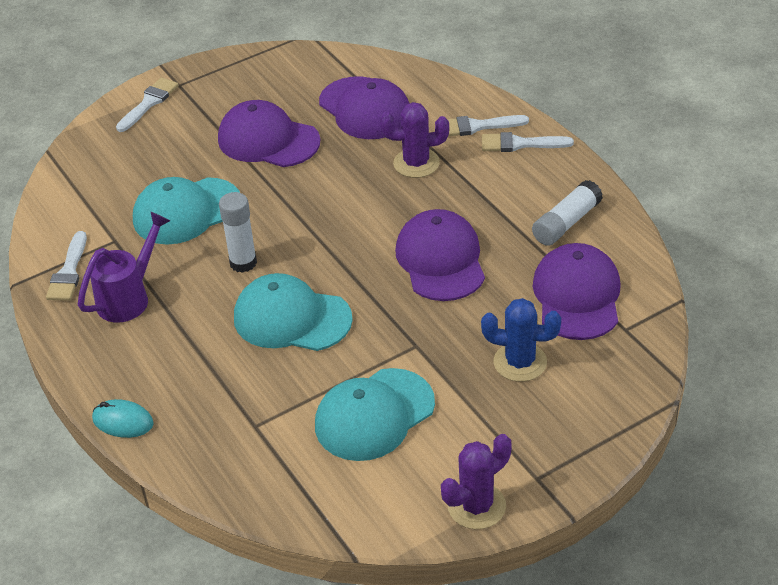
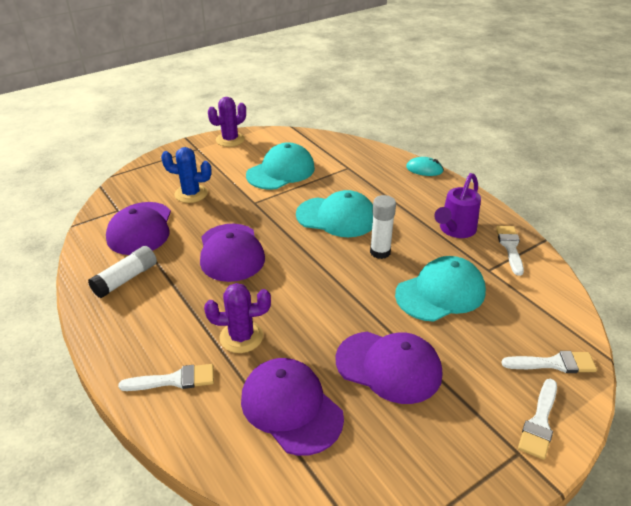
camera: 175 degrees right, 5 degrees down
(520, 144) = (137, 357): white brush -> white brush (554, 363)

